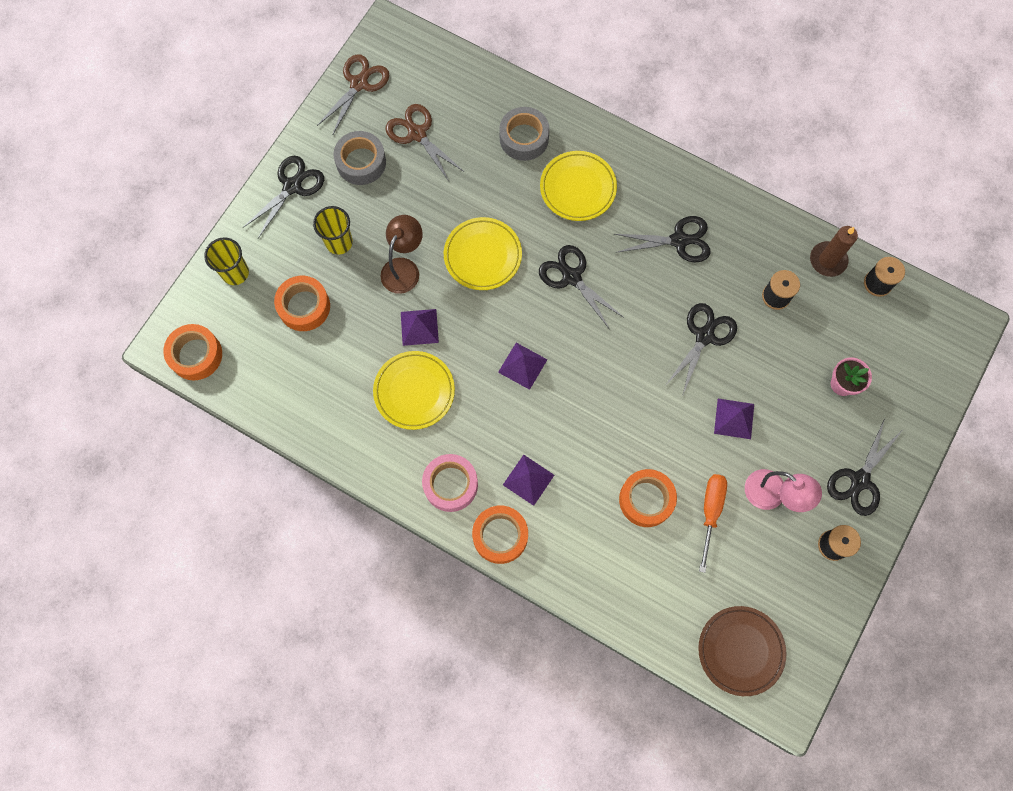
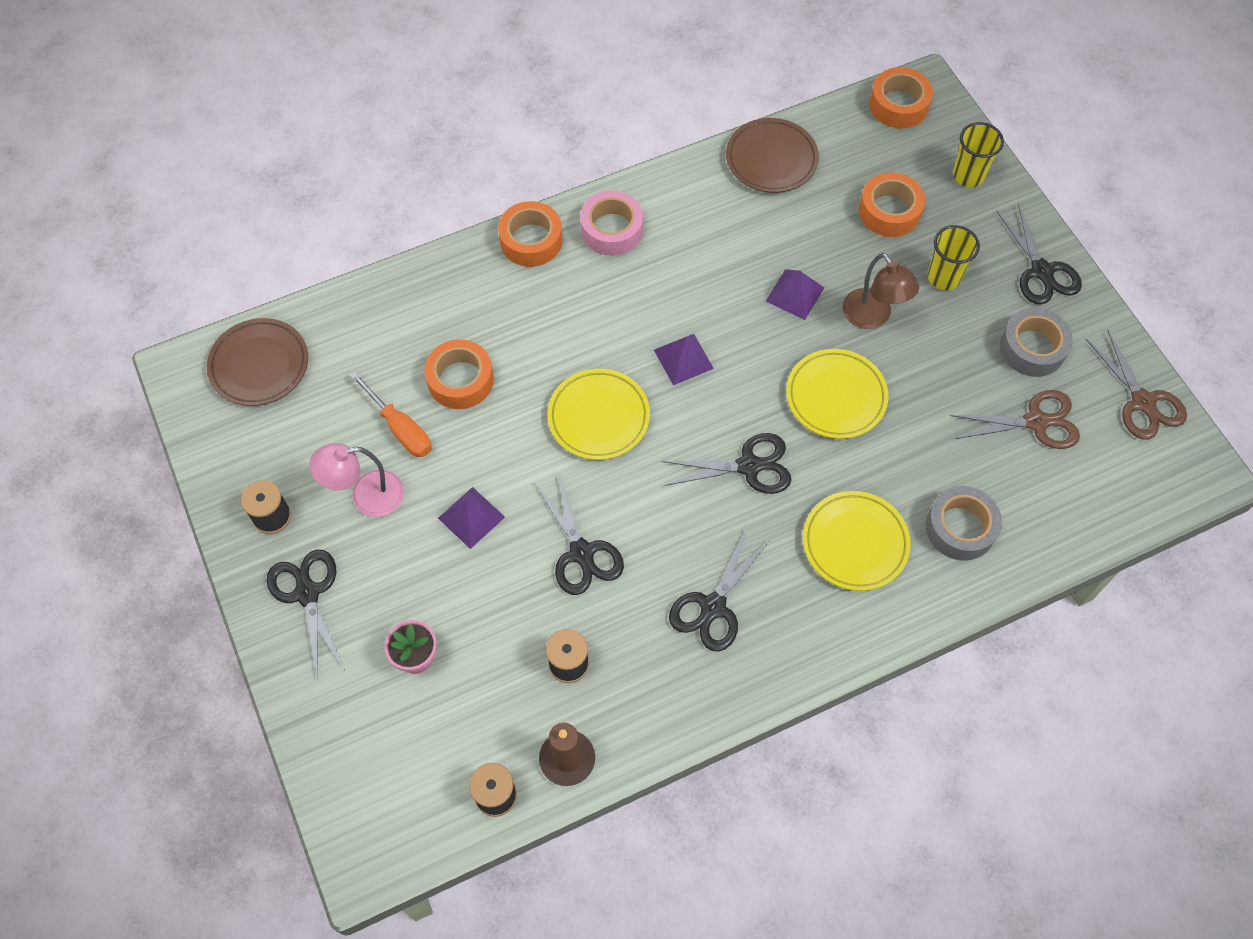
camera: 125 degrees right, 10 degrees down
(309, 413) = (771, 159): none -> brown plate
(414, 391) = (728, 252): yellow plate -> yellow plate (599, 417)
(528, 480) = (564, 294): purple pyramid -> none

